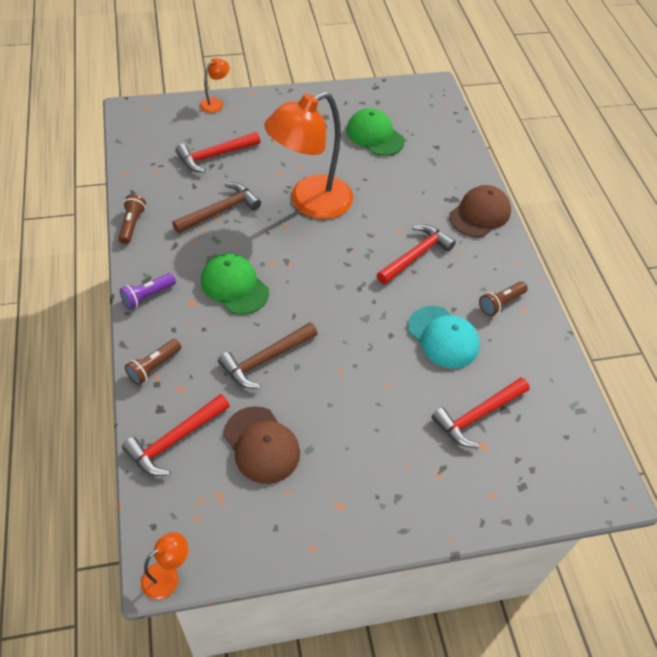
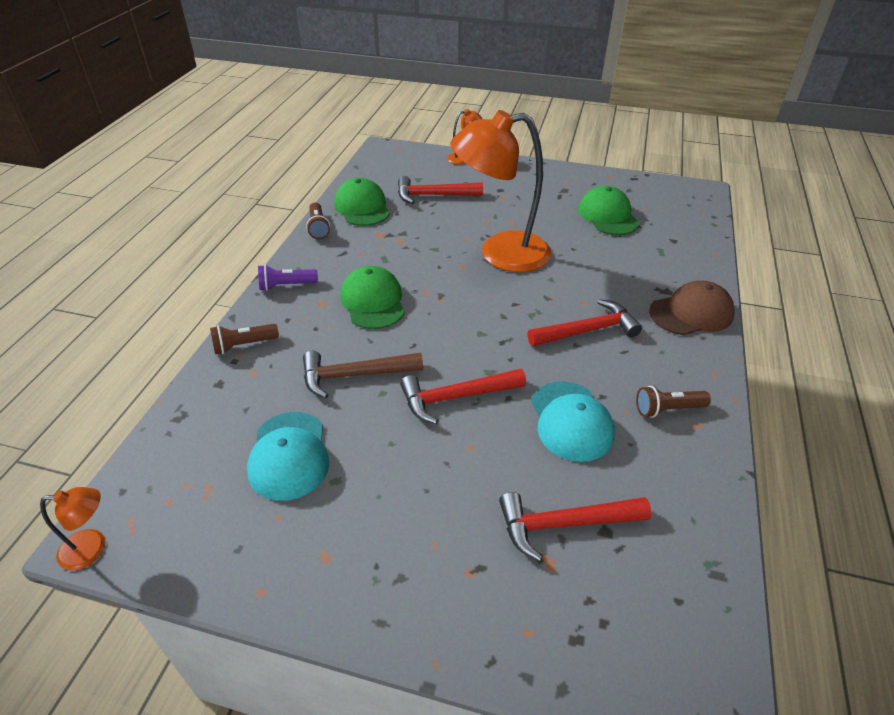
camera: 30 degrees right, 10 degrees down
(132, 224) = (318, 228): brown flashlight -> brown flashlight turned 135 degrees clockwise
(157, 189) = (362, 207): none -> green cap
(175, 440) = (209, 417): red hammer -> red hammer (456, 397)
(220, 211) = (406, 238): brown hammer -> none
(261, 445) = (289, 455): brown cap -> turquoise cap

